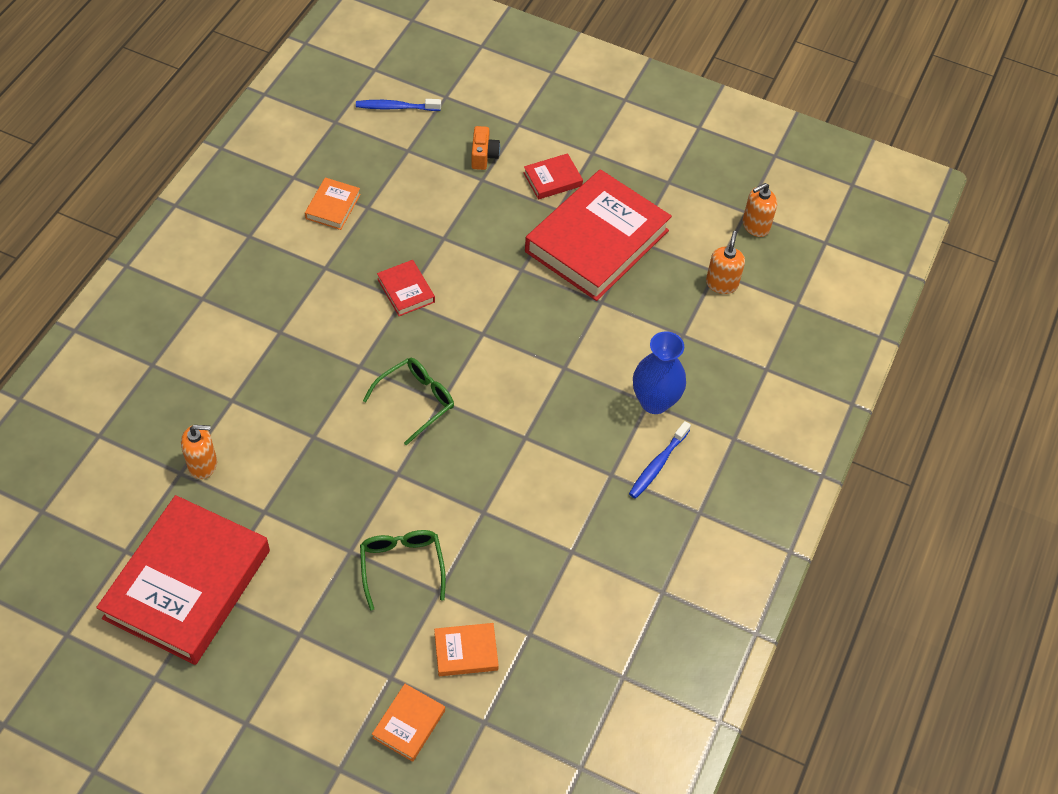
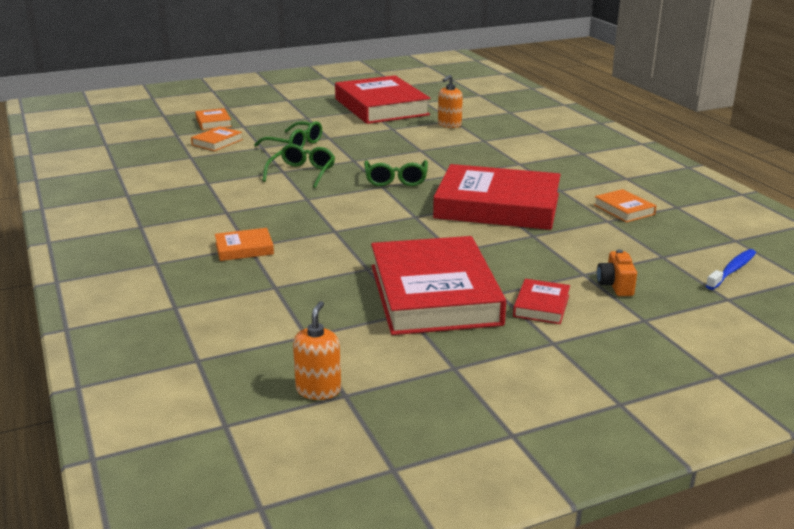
camera: 135 degrees right, 30 degrees down
(406, 290) = (497, 206): red book -> red book, size x2.38
(472, 490) = (302, 173): none -> green glasses
(483, 156) = (615, 285): orange camera -> orange camera turned 45 degrees clockwise
(654, 402) = (244, 249): blue vase -> orange book
(658, 464) = (199, 229): blue toothbrush -> none
(721, 284) = (288, 331): orange soap dispenser -> none

